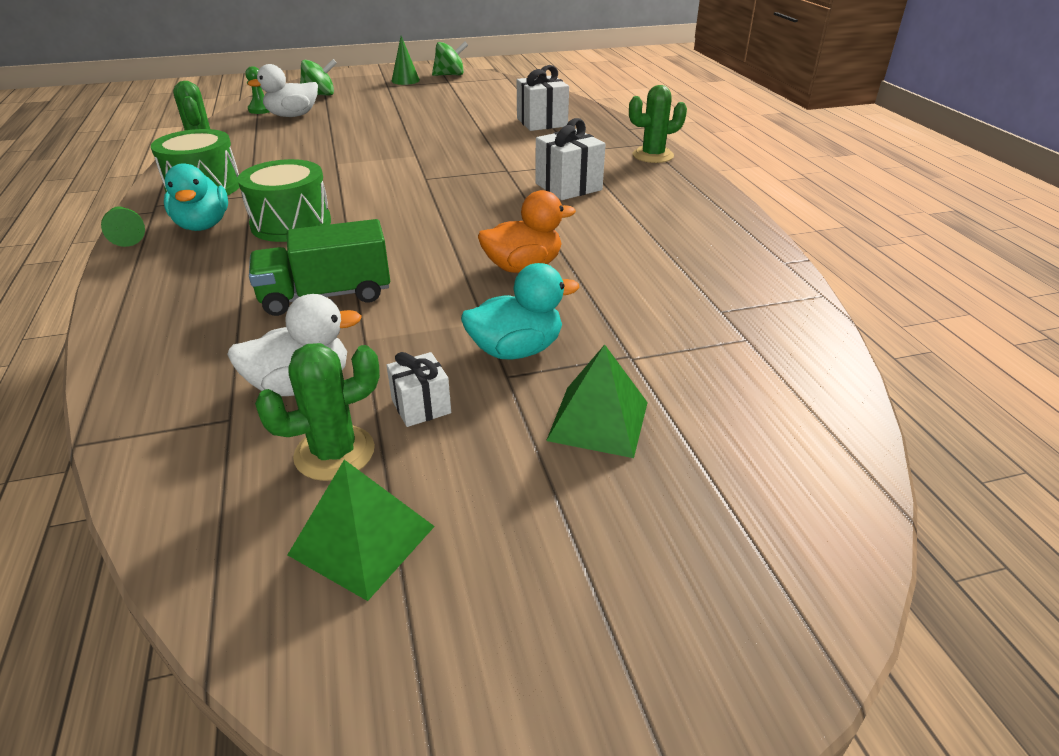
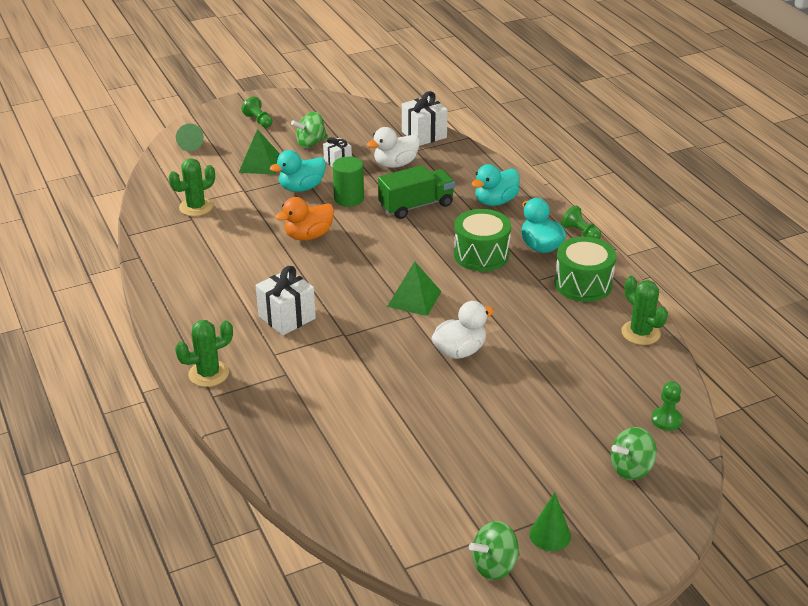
camera: 170 degrees right, 0 degrees up
(190, 290) = (495, 201): none -> turquoise duck
(292, 116) = (617, 410): white duck -> white duck (460, 351)
(334, 453) = (364, 144): green cactus -> green cactus (196, 207)
(362, 540) = (340, 124): green pyramid -> green pyramid (414, 299)
(434, 319) = (349, 198): none -> green cylinder
(465, 473) = (311, 143): none -> green spinning top
(542, 122) = (328, 429): white gift -> white gift (424, 134)
(601, 596) = (258, 121): none -> green pawn
(797, 516) = (188, 143): none -> green cone

